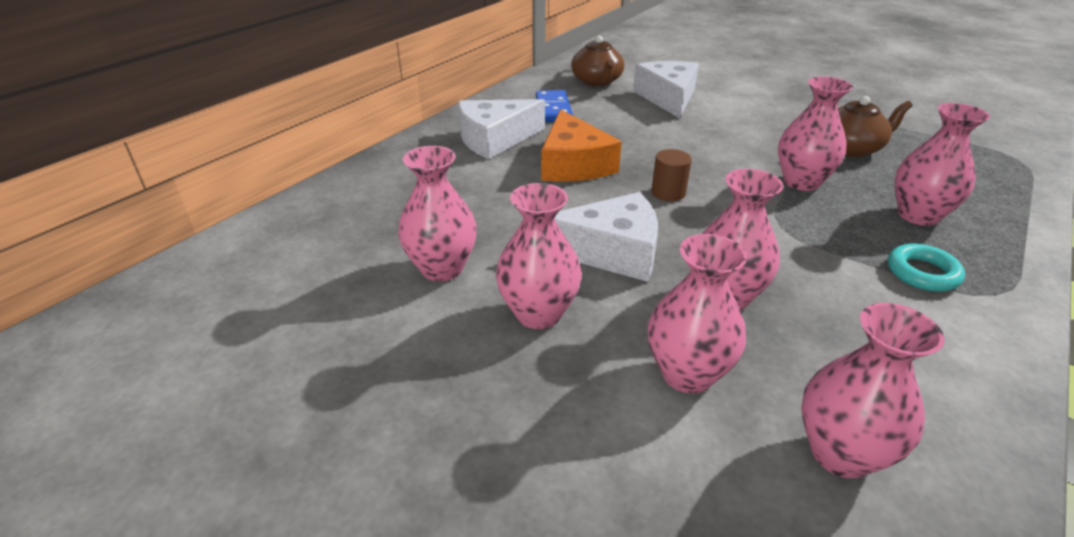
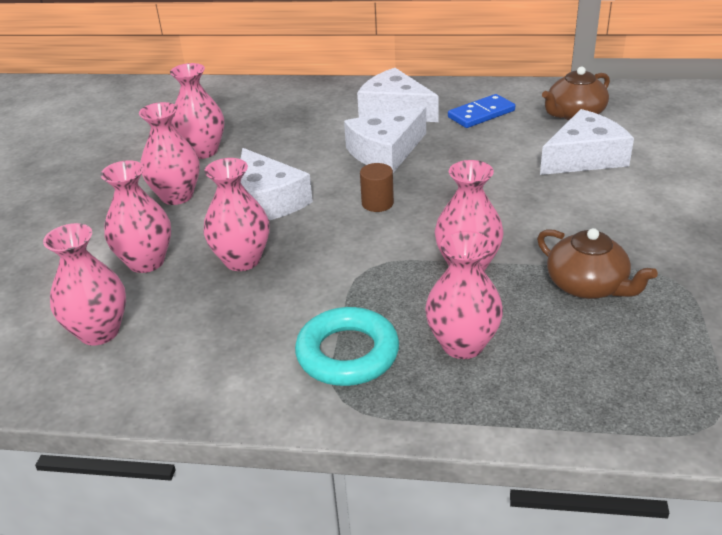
camera: 65 degrees right, 0 degrees up
(573, 164) = (386, 152): orange cheese -> white cheese
(922, 273) = (347, 353): turquoise ring -> turquoise ring, size x1.52

